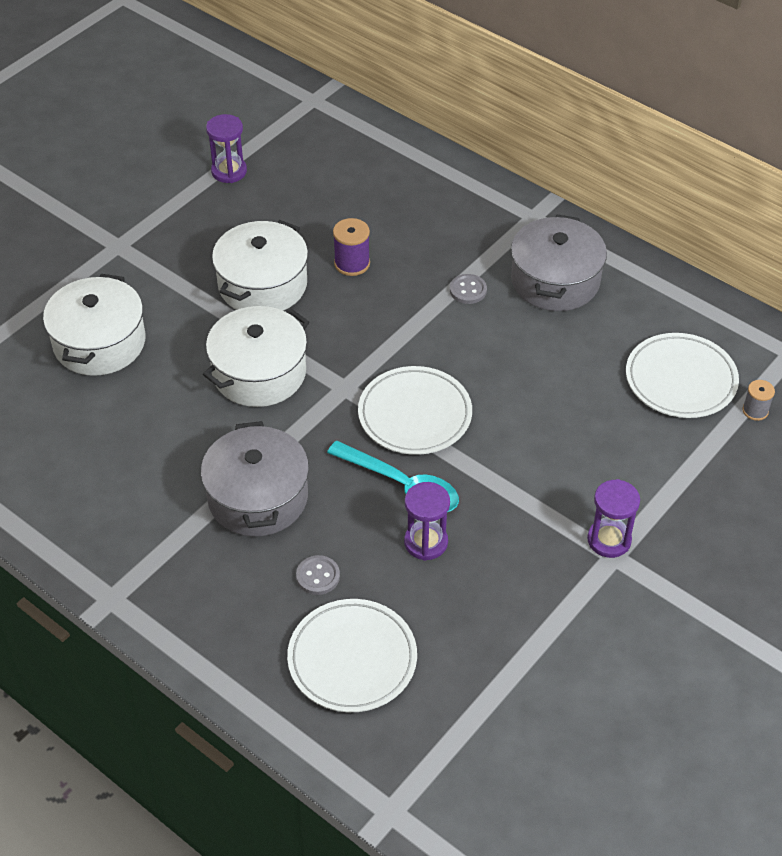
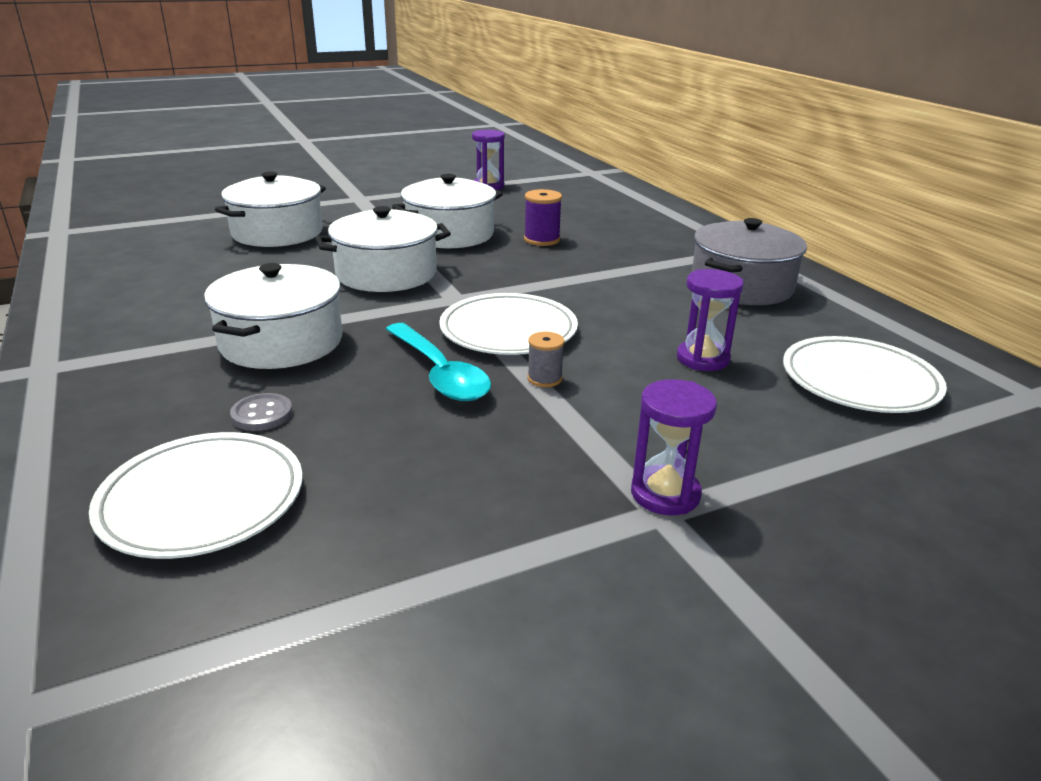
camera: 25 degrees right, 20 degrees down
(258, 497) = (281, 342): grey pot -> white pot
(426, 542) = (417, 424): purple hourglass -> purple hourglass (702, 359)
(468, 290) = (641, 273): grey button -> none
(755, 411) = (962, 432): grey spool -> grey spool (544, 379)

